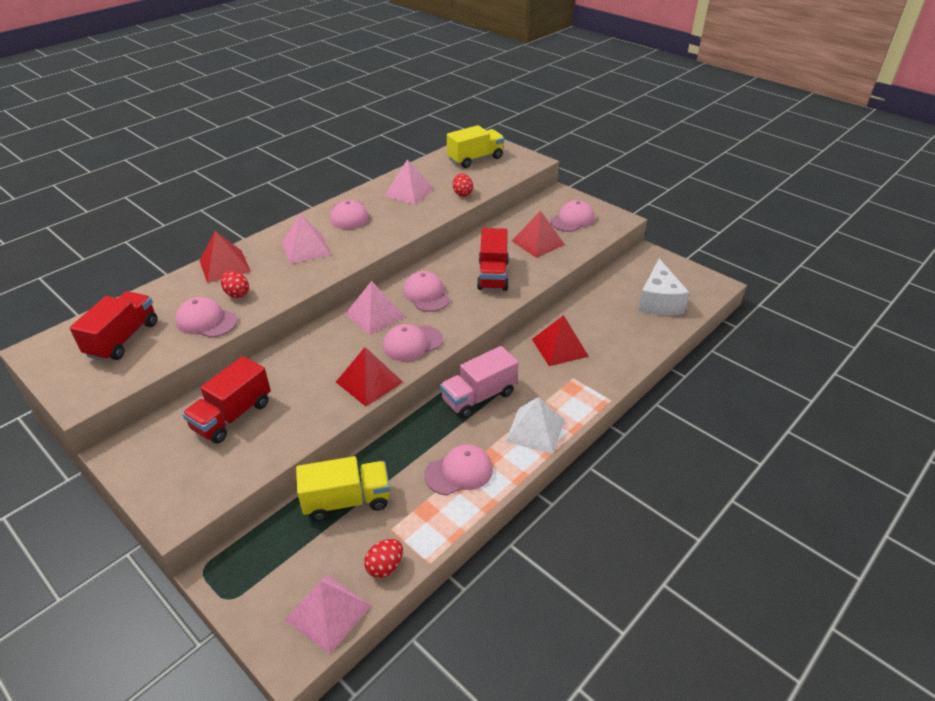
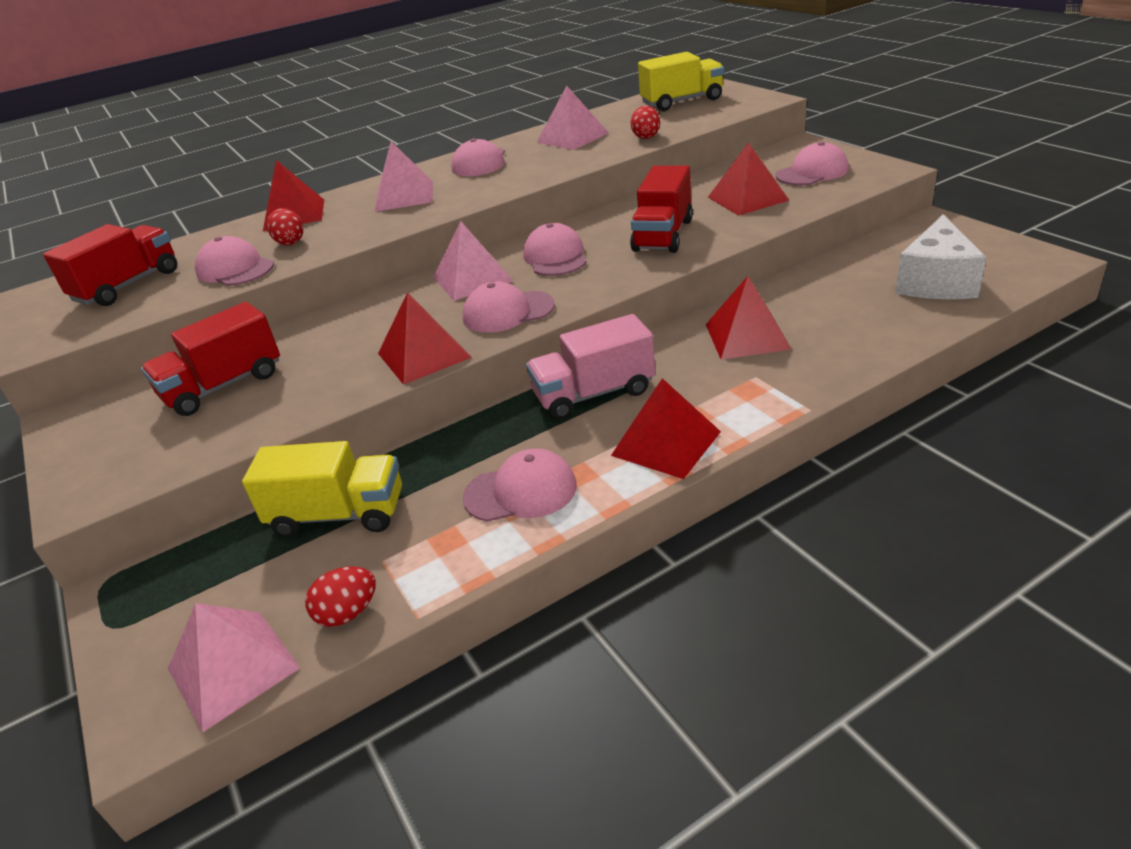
camera: 20 degrees right, 5 degrees down
(535, 430) = (666, 443): white pyramid -> red pyramid

